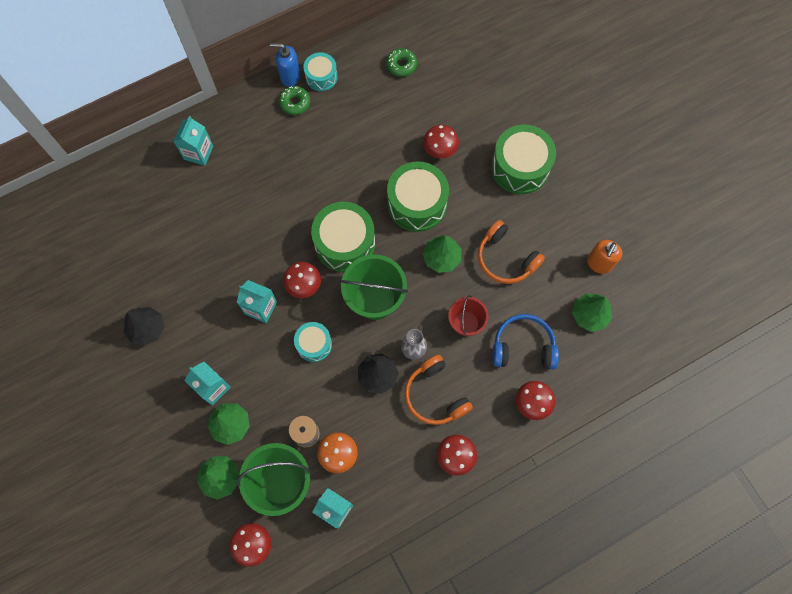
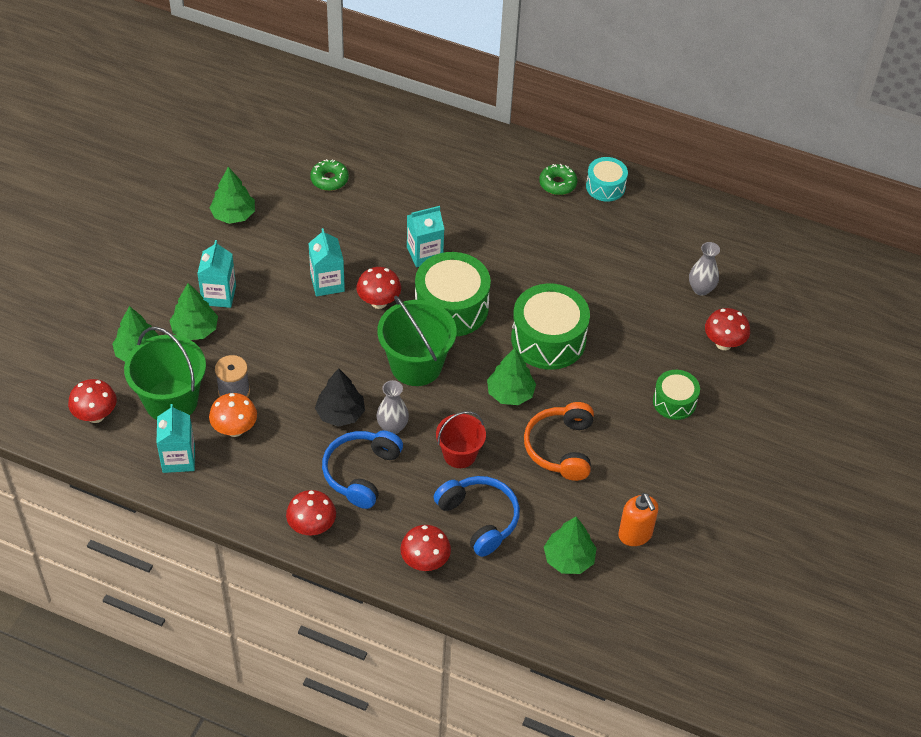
camera: 50 degrees right, 20 degrees down
(147, 329) = (233, 215): black tree -> green tree
(198, 152) = (436, 146): turquoise carton -> turquoise carton (424, 254)
(290, 76) = (581, 164): blue soap dispenser -> none
(314, 344) = (327, 345): turquoise drum -> none
(401, 65) = (684, 239): green donut -> green donut (329, 179)
(435, 395) = (361, 473): orange headphones -> blue headphones
(440, 151) = (624, 324): red mushroom -> red mushroom (723, 343)
(447, 86) = (701, 289): none -> grey vase
(520, 167) = (674, 402): green drum -> green drum, size x0.57
(599, 263) = (635, 534): orange soap dispenser -> orange soap dispenser turned 105 degrees counterclockwise

